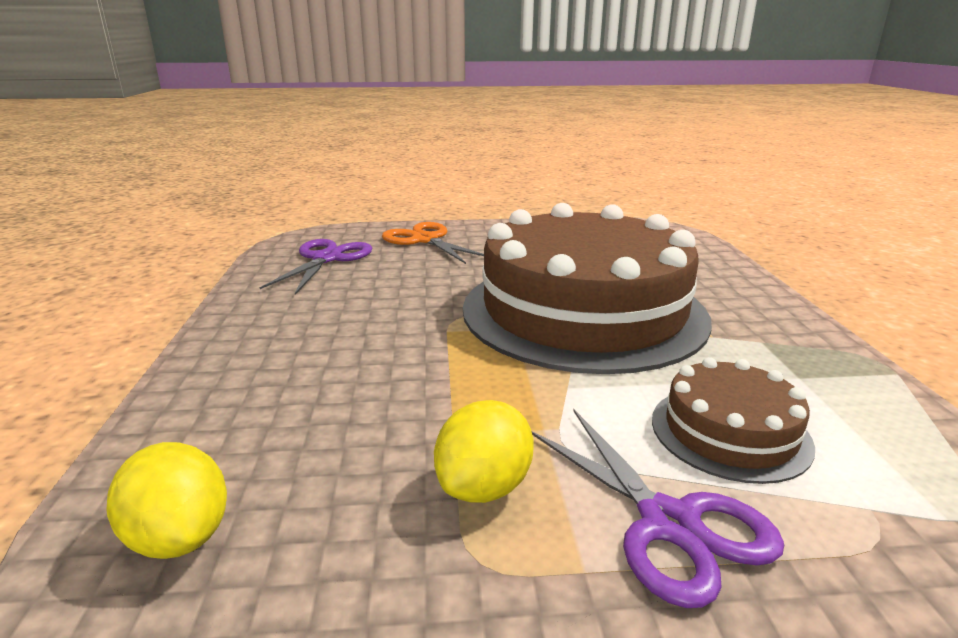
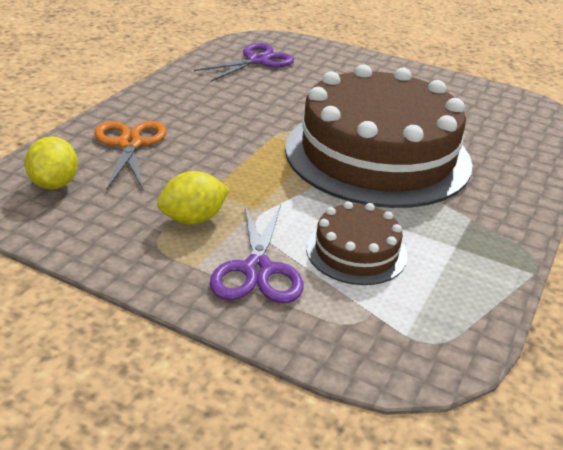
camera: 30 degrees right, 10 degrees up
(425, 240) = (340, 65): orange scissors -> orange scissors (130, 144)

